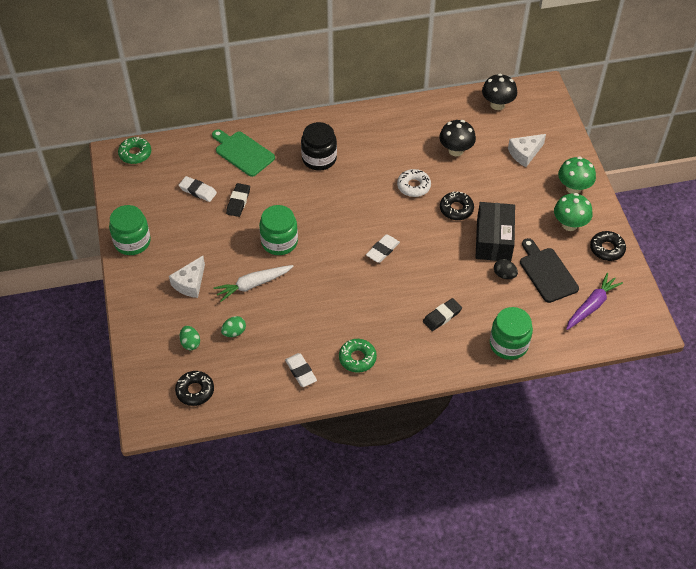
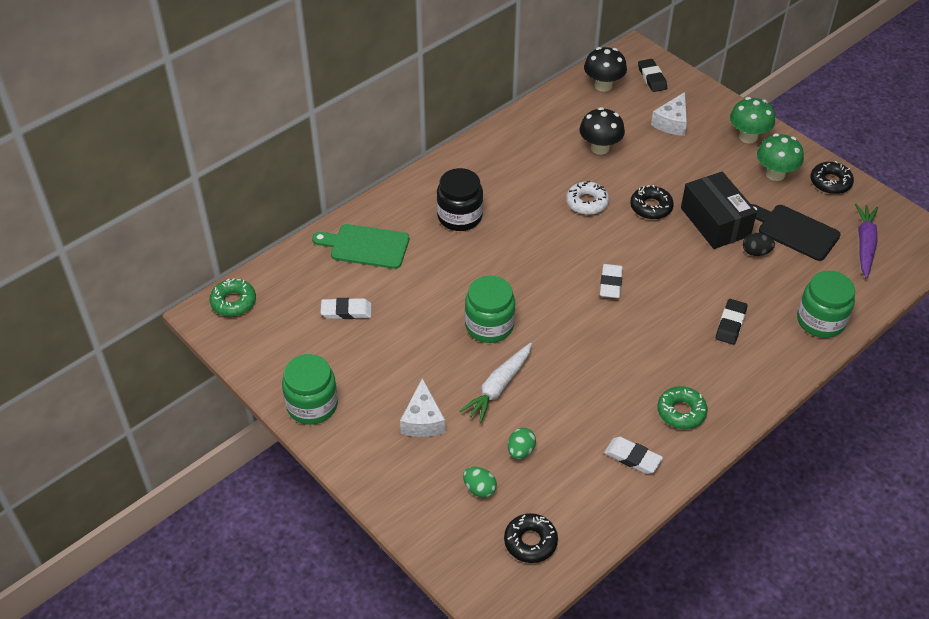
camera: 30 degrees left, 5 degrees down
(238, 202) = (405, 302): black eraser -> black eraser (652, 78)

